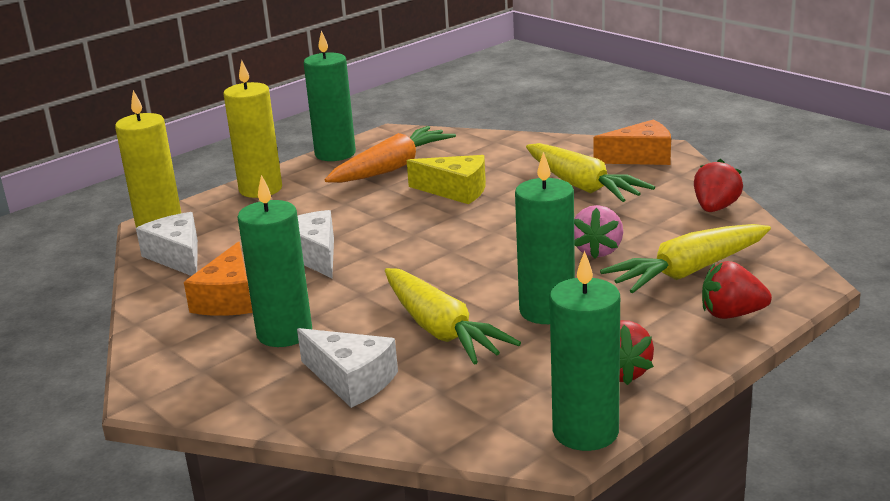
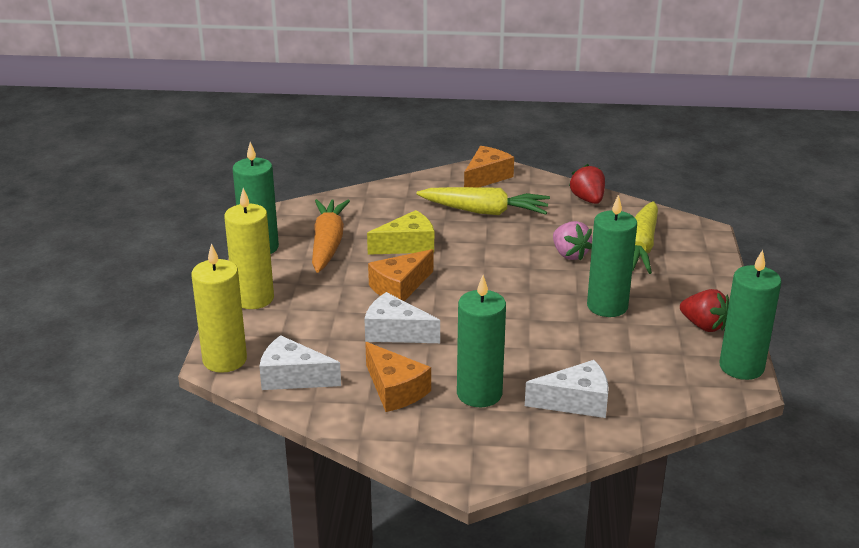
camera: 45 degrees left, 5 degrees up
(385, 221) = (399, 287): none -> orange cheese
(440, 330) = (569, 346): yellow carrot -> none
(731, 314) = (700, 266): red strawberry -> none

